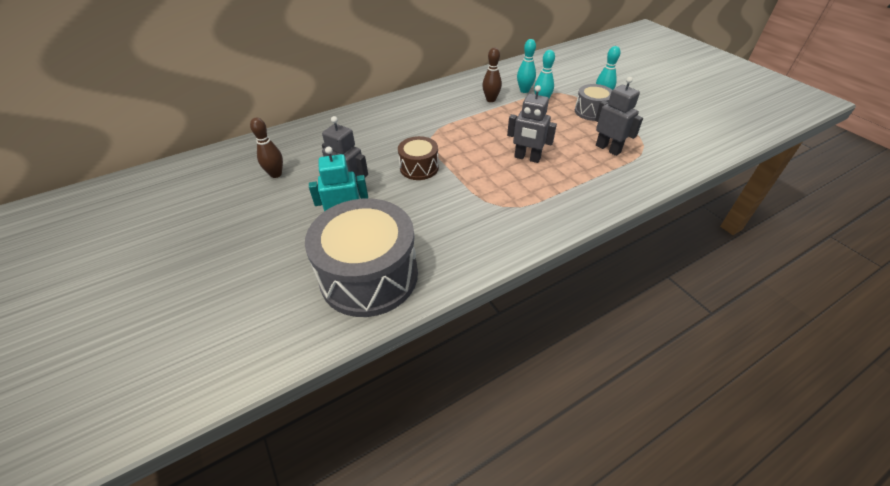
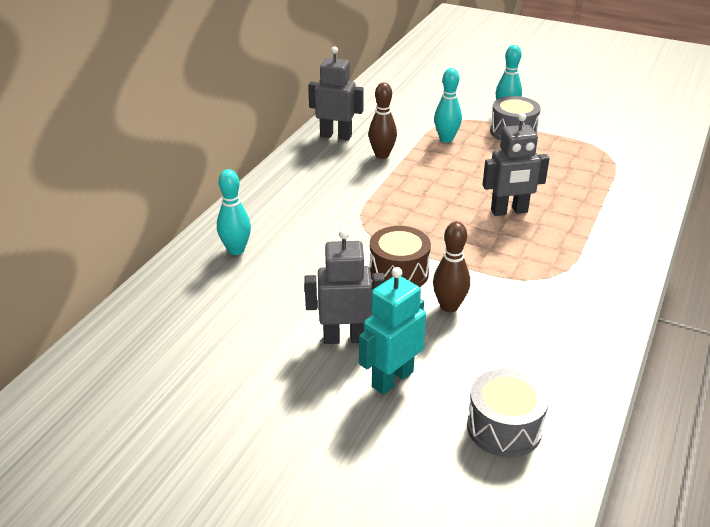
camera: 35 degrees left, 10 degrees down
(276, 174) = (206, 365): brown bowling pin -> brown bowling pin (449, 306)
(369, 276) = (504, 428): grey drum -> grey drum, size x0.51
(524, 90) = (409, 130): turquoise bowling pin -> turquoise bowling pin (236, 250)
(608, 149) = (578, 169): grey robot -> grey robot (336, 136)

